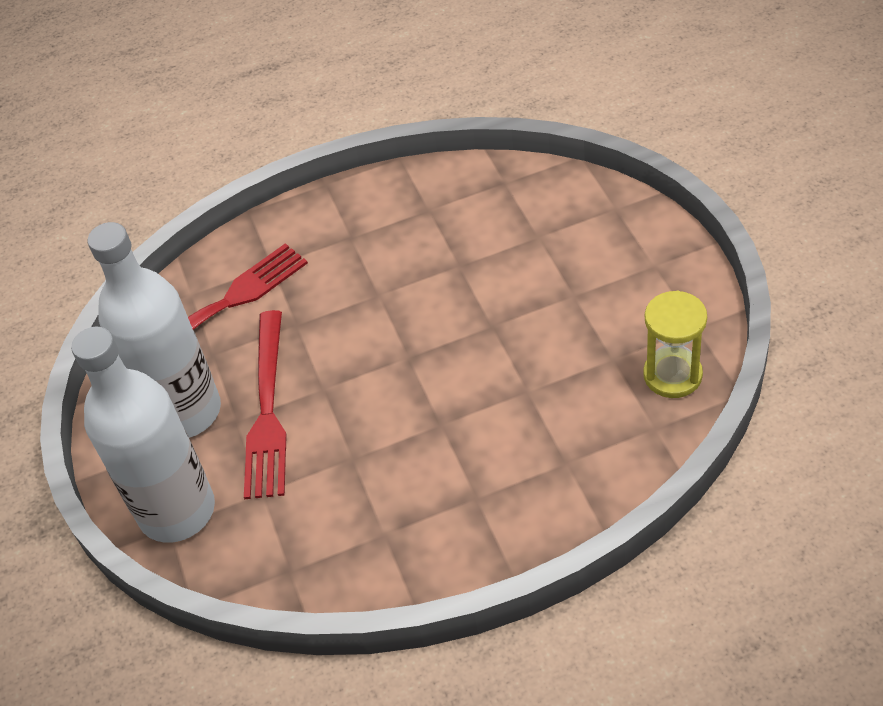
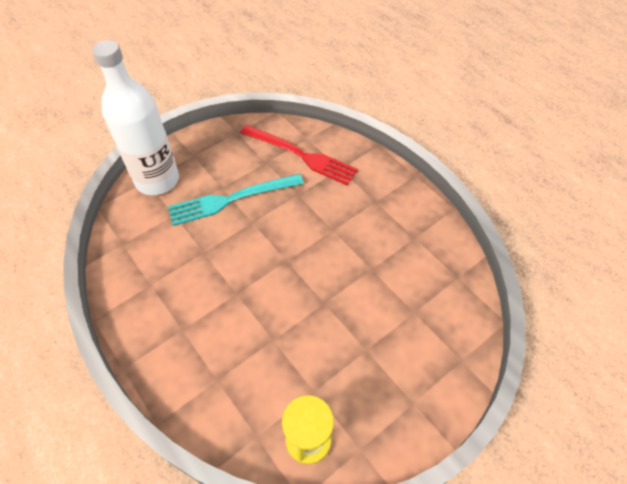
camera: 65 degrees right, 5 degrees up
(185, 412) = (223, 162): white bottle -> none
(267, 410) = (231, 199): red fork -> turquoise fork

